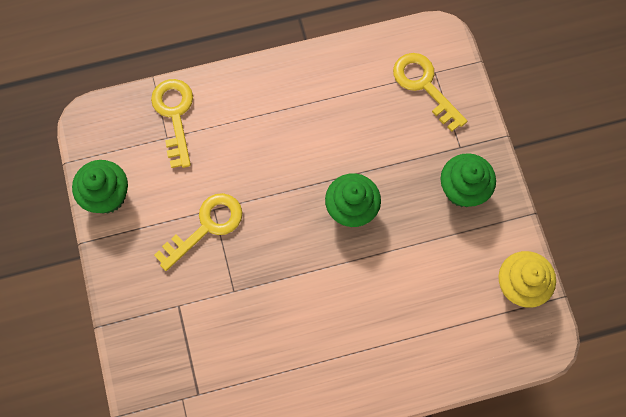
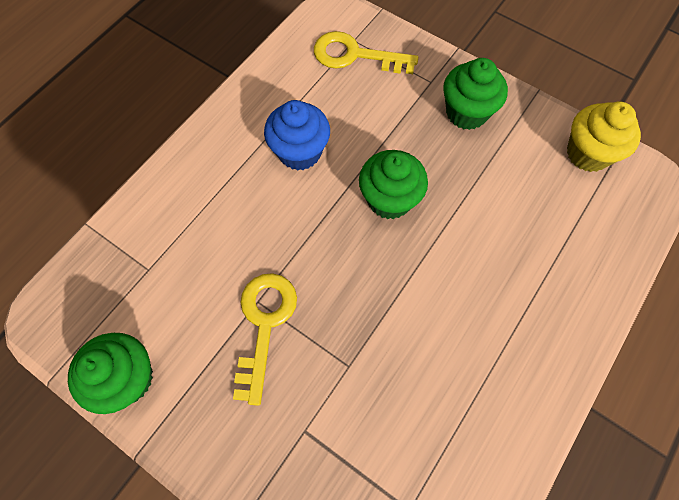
camera: 40 degrees left, 5 degrees down
(174, 115) = (139, 242): yellow key -> none
(322, 130) = (299, 152): none -> blue cupcake

